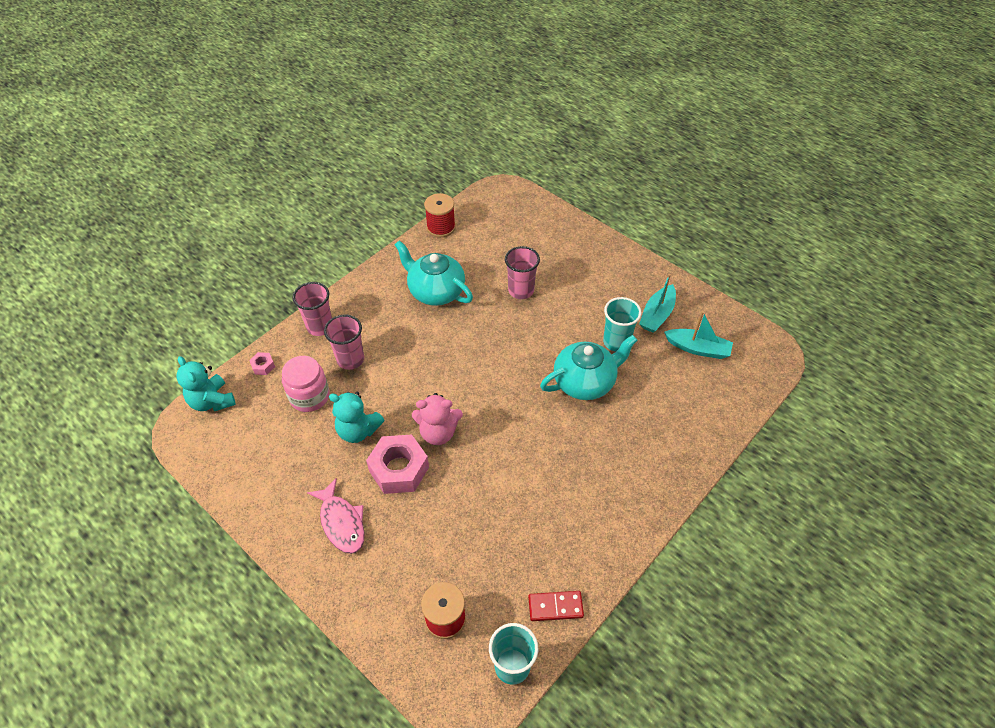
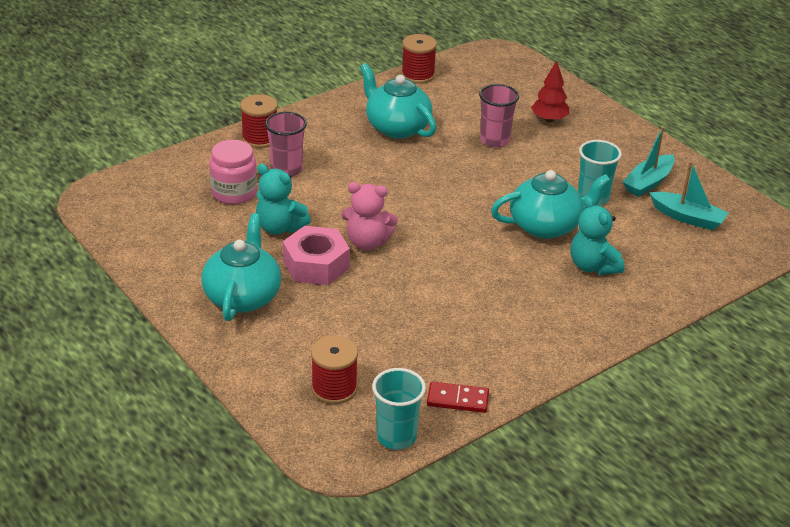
camera: 10 degrees right, 15 degrees down
(212, 401) = (128, 181): turquoise teddy bear -> turquoise teddy bear (593, 266)
(263, 366) = (190, 161): pink nut -> none
(320, 326) = (260, 138): pink cup -> red spool
(341, 522) = (242, 296): pink fish -> turquoise teapot
(560, 258) = (549, 119): none -> red tree

